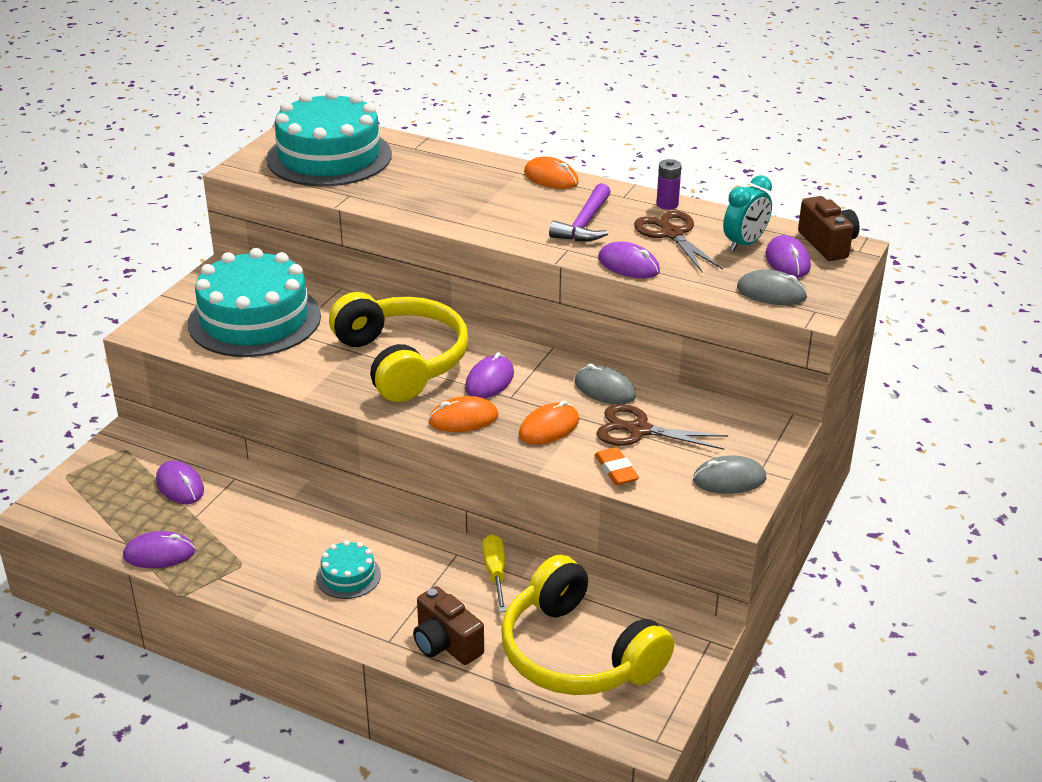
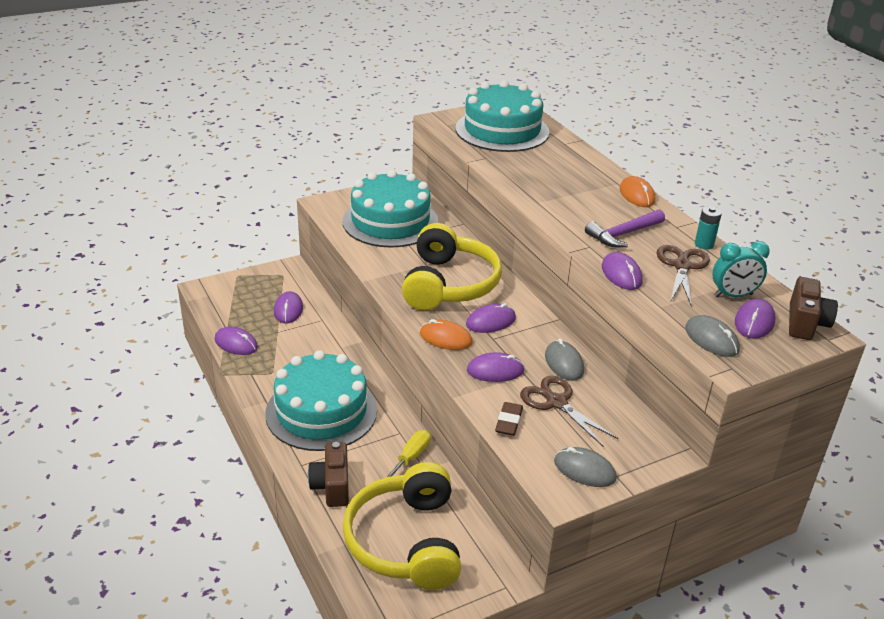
camera: 35 degrees right, 0 degrees up
(348, 576) = (321, 411): turquoise cake -> turquoise cake, size x2.30
(549, 428) = (495, 371): orange mouse -> purple mouse
(616, 470) = (509, 422): orange eraser -> brown eraser
(667, 204) = (704, 244): purple battery -> turquoise battery

